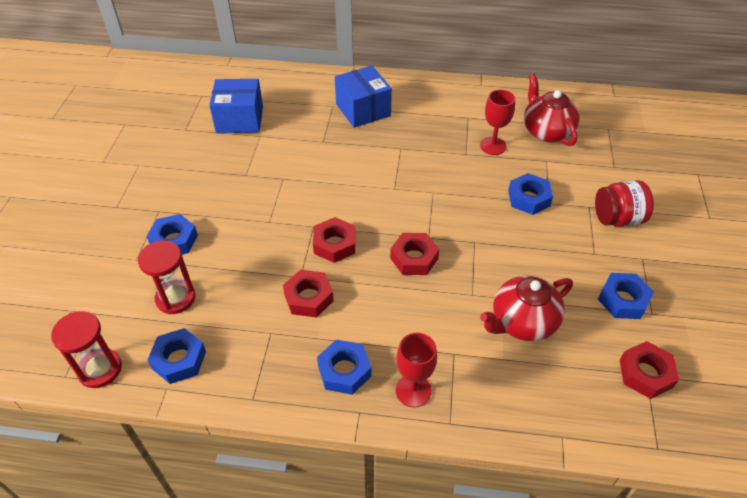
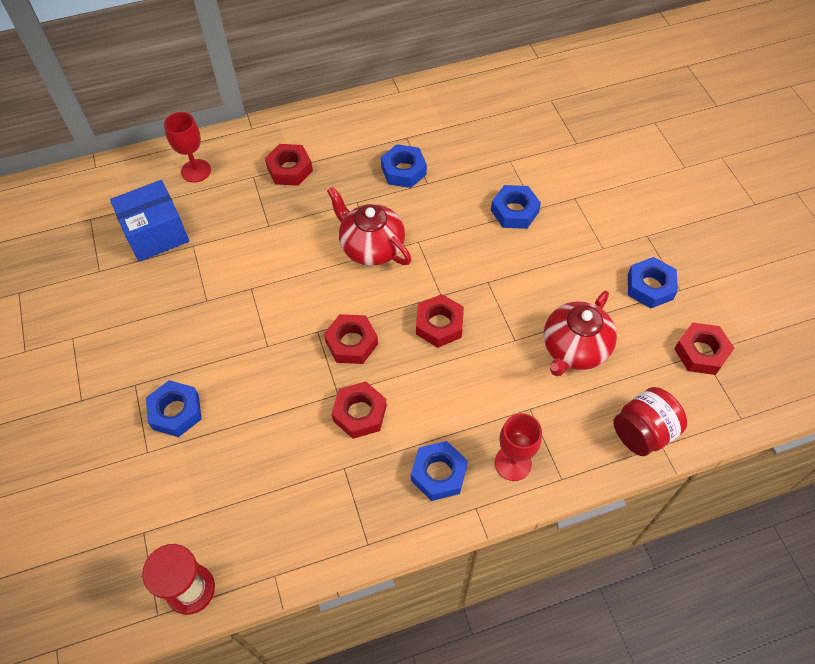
camera: 25 degrees left, 10 degrees up
(175, 298) = (221, 476): red hourglass -> none
(179, 360) = (268, 540): blue nut -> blue nut (403, 171)
(363, 110) = (289, 169): blue box -> red nut
(493, 146) = (449, 163): red goblet -> red goblet (196, 171)
(546, 131) = (493, 126): red teapot -> red teapot (371, 247)
(617, 219) = (606, 201): red jar -> red jar (643, 432)

